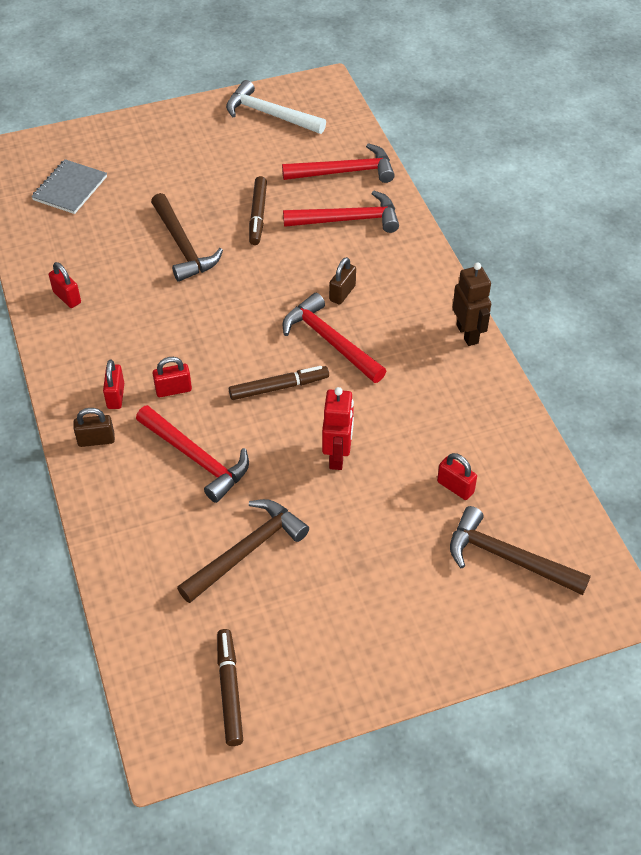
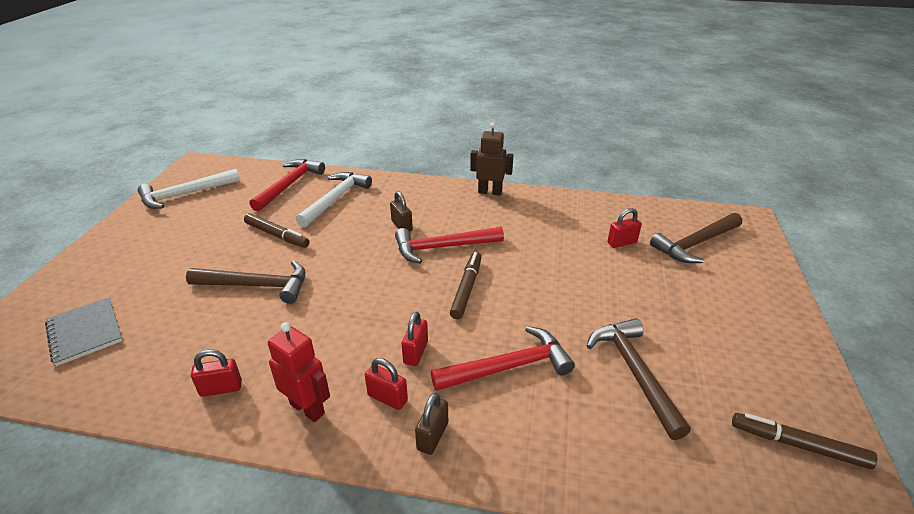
camera: 60 degrees left, 15 degrees down
(337, 456) = (560, 284): red robot -> red robot (307, 408)
(348, 220) = (336, 199): red hammer -> white hammer

